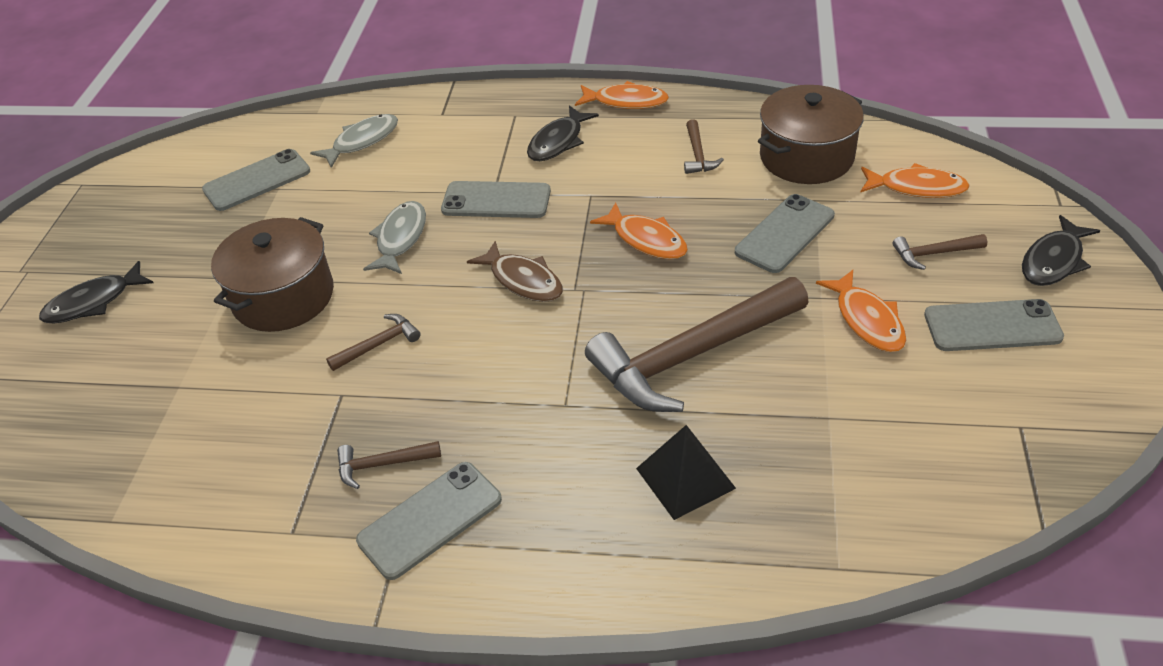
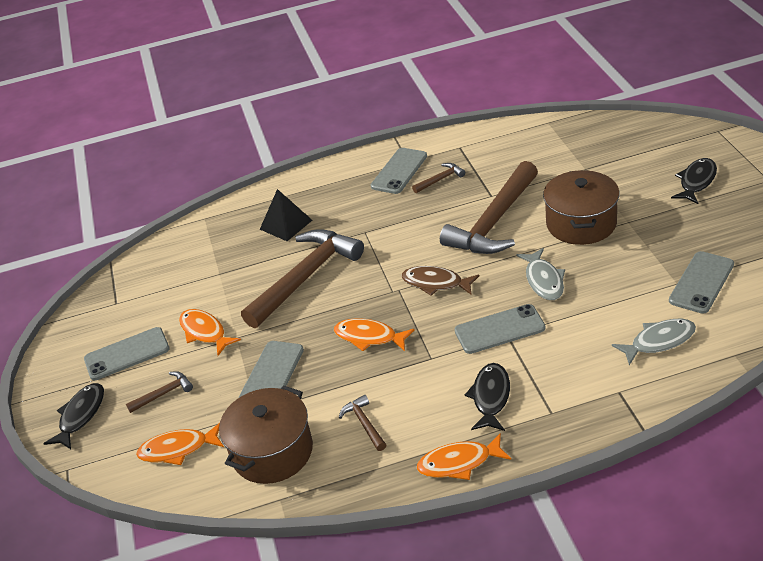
camera: 160 degrees right, 5 degrees down
(362, 141) = (659, 341): grey fish -> grey fish turned 135 degrees counterclockwise
(378, 344) = (494, 222): brown hammer -> brown hammer, size x2.39

